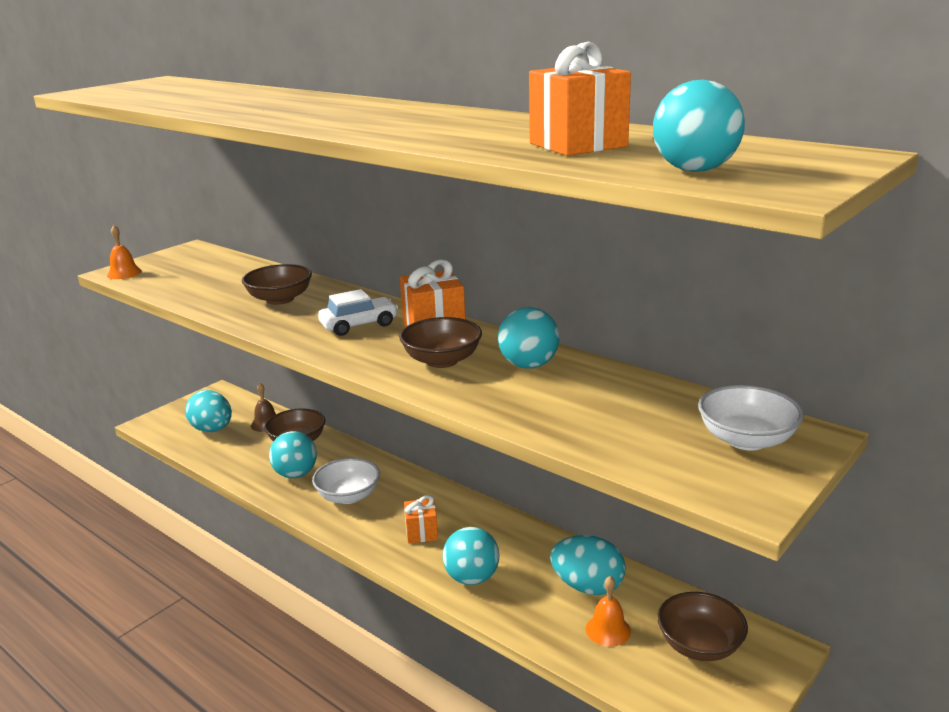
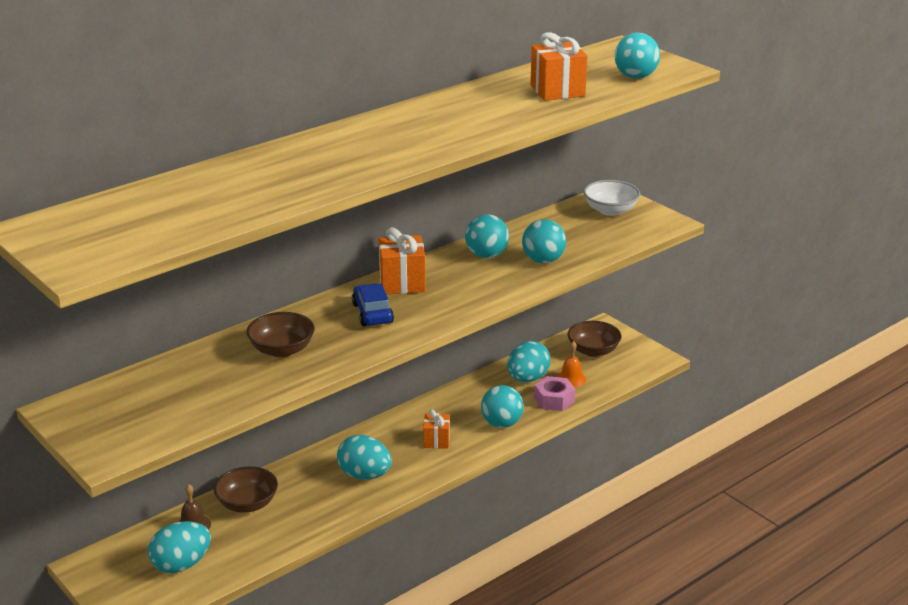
camera: 80 degrees left, 5 degrees up
(124, 273) = (117, 450): orange bell -> none
(295, 474) = (310, 505): turquoise ball -> turquoise ball (543, 260)
(348, 496) = (364, 475): white bowl -> turquoise egg
(359, 325) = (372, 313): white car -> blue car
(442, 360) = (462, 284): brown bowl -> none
(545, 619) = (554, 400): none -> pink nut

